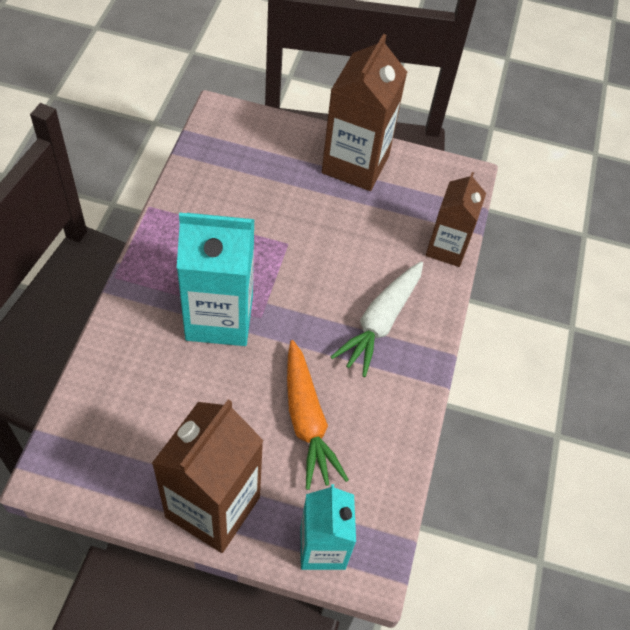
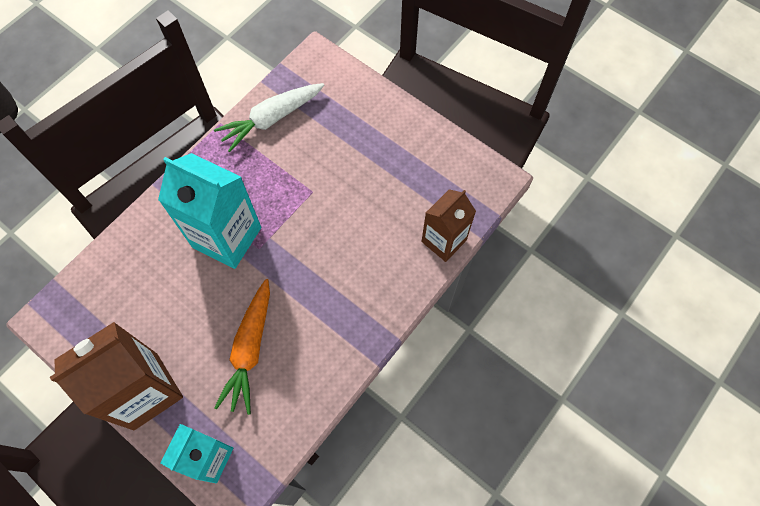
camera: 30 degrees right, 10 degrees up
(355, 164) = (405, 137): brown carton -> none
(380, 322) = (352, 287): white carrot -> white carrot (271, 119)

